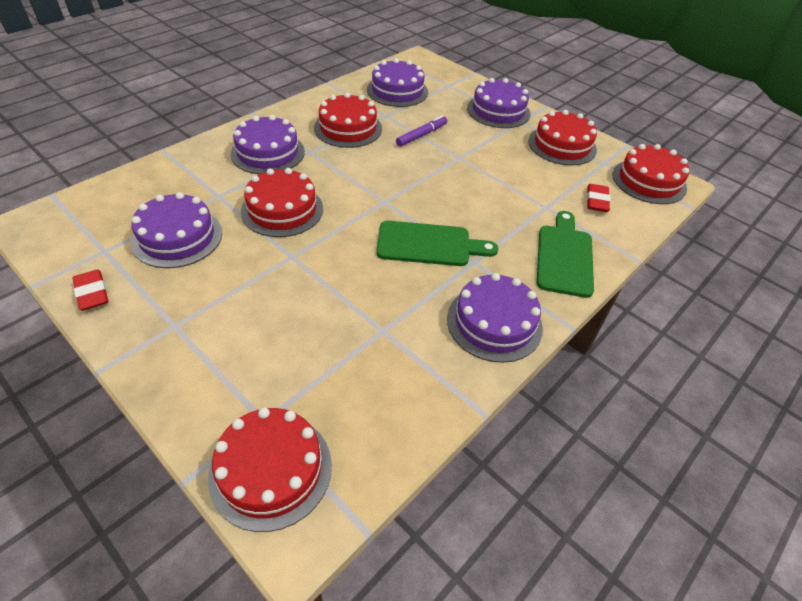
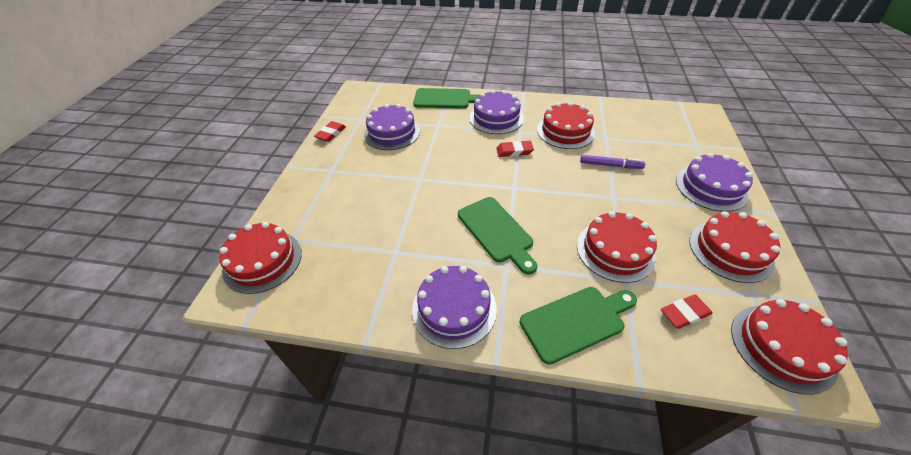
camera: 60 degrees right, 0 degrees up
(178, 165) = (445, 99): none -> green cutting board
(282, 210) = (454, 152): red cake -> red cake (615, 250)
(334, 172) = (514, 151): none -> red eraser
(397, 91) = (643, 127): purple cake -> none

